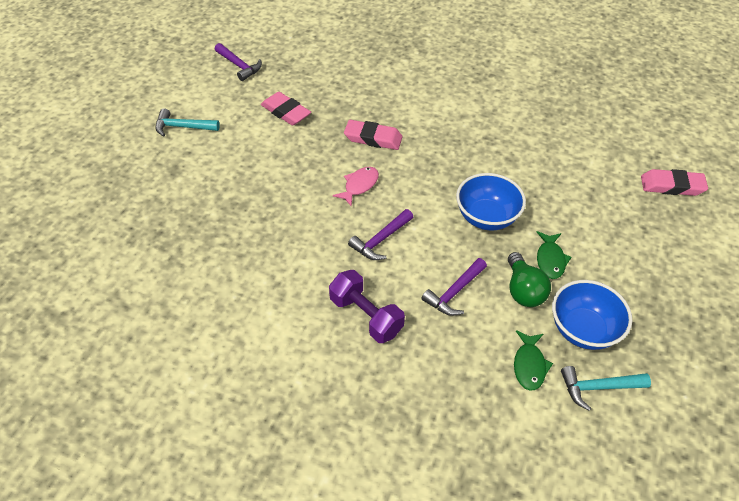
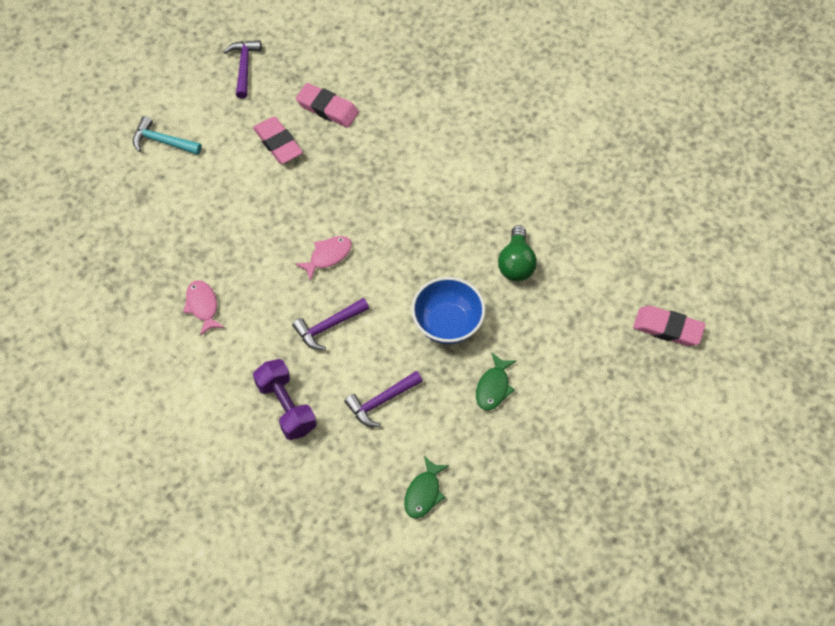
camera: 15 degrees right, 10 degrees up
(239, 66) = (244, 67): purple hammer -> purple hammer turned 150 degrees counterclockwise
(256, 246) = (202, 306): none -> pink fish
(373, 138) = (362, 198): pink eraser -> pink eraser (327, 108)
(523, 290) = (451, 414): green light bulb -> green light bulb (516, 264)
(583, 329) = (492, 469): blue bowl -> none
(598, 387) = (479, 530): turquoise hammer -> none

